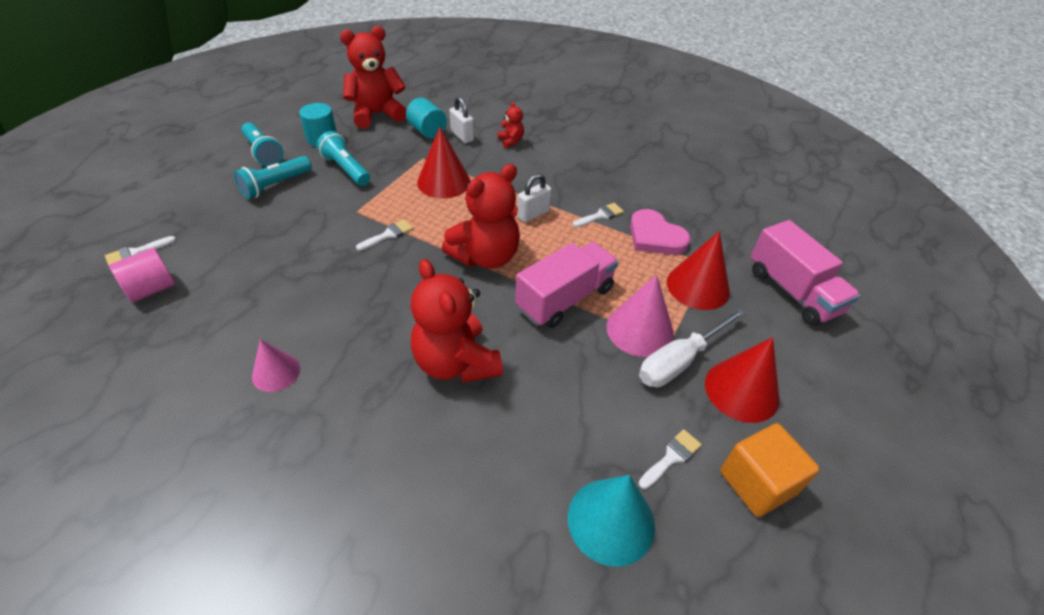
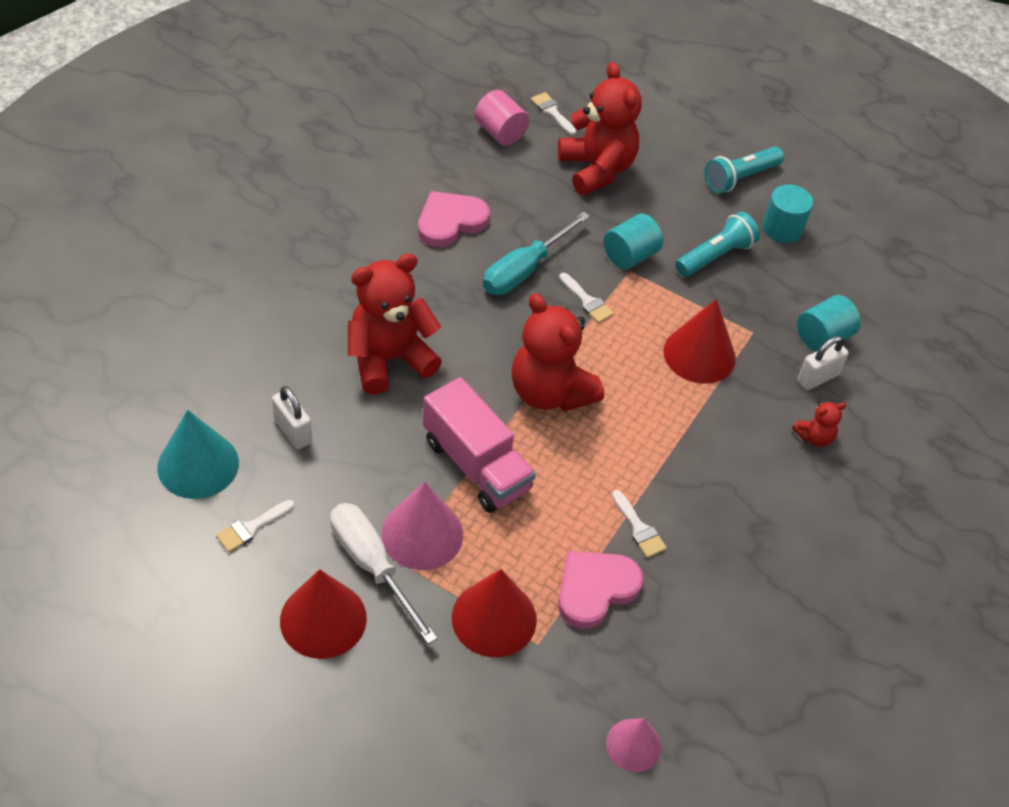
camera: 90 degrees right, 5 degrees up
(275, 186) = (673, 196): turquoise flashlight -> none
(275, 324) = (450, 221): none -> pink heart
(276, 372) = (390, 229): pink cone -> pink cone (633, 745)
(339, 210) = (630, 256): none -> turquoise cylinder
(348, 271) = (525, 270): none -> turquoise screwdriver
(377, 114) = (856, 280): red teddy bear -> red teddy bear (596, 169)
(533, 214) = (636, 448): white padlock -> white padlock (293, 431)
(671, 457) = (251, 528): white brush -> white brush turned 90 degrees clockwise
(757, 482) = (210, 598): orange cube -> none
(792, 291) = (481, 741): pink truck -> none

